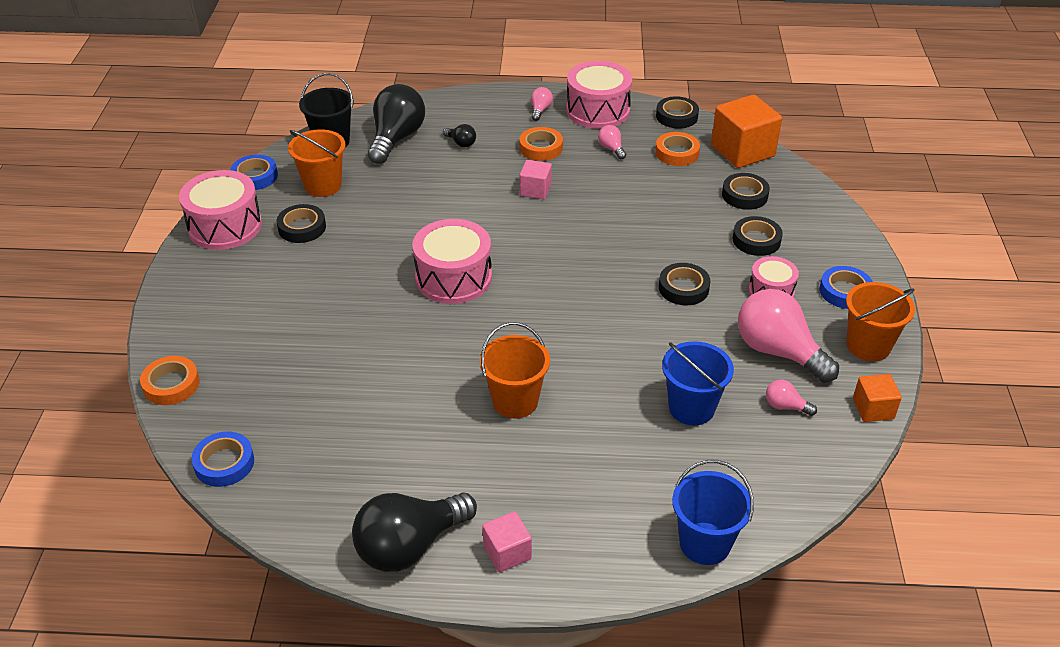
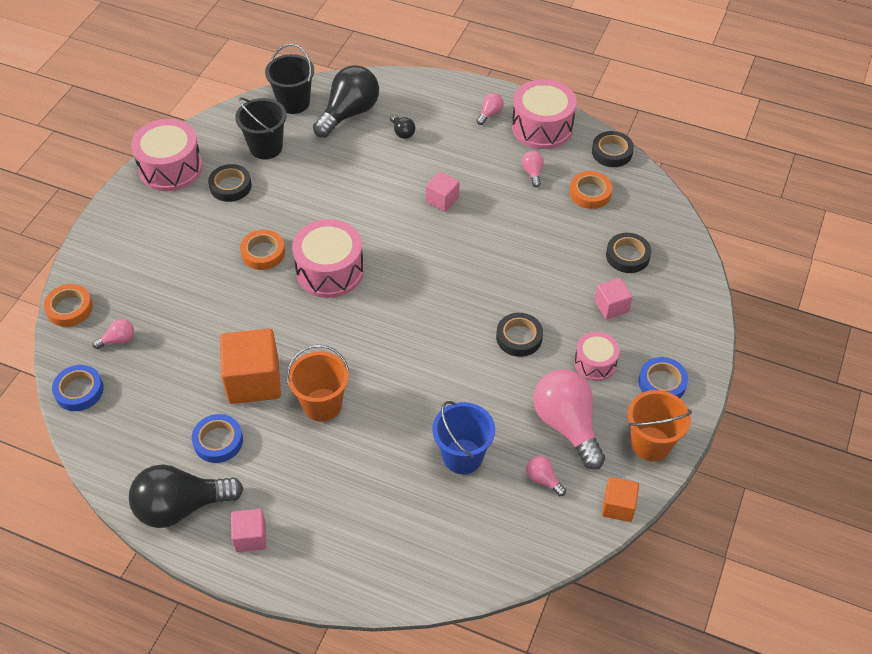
camera: 20 degrees right, 10 degrees up
(247, 400) = (118, 340): none -> pink light bulb
(255, 176) = (215, 123): blue tape -> blue tape (218, 441)
(323, 185) = (266, 147): orange bucket -> black bucket
(541, 148) = (469, 156): orange tape -> orange tape (263, 253)
(705, 543) = (407, 581): blue bucket -> none
(742, 151) = (653, 207): orange cube -> orange cube (254, 381)
(756, 240) = (611, 306): black tape -> pink cube

